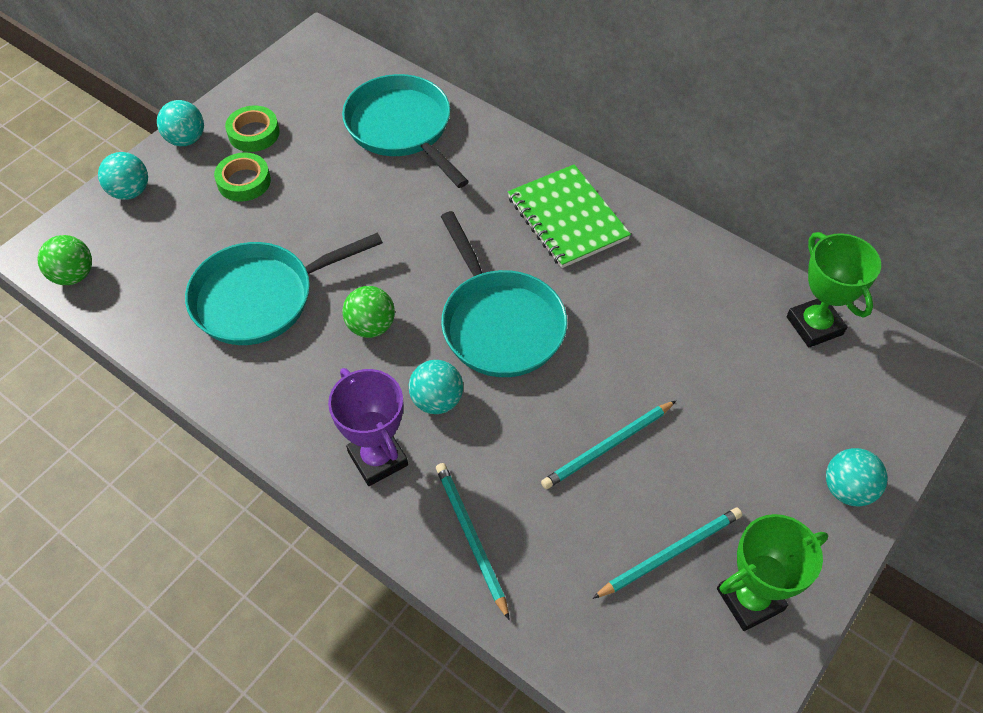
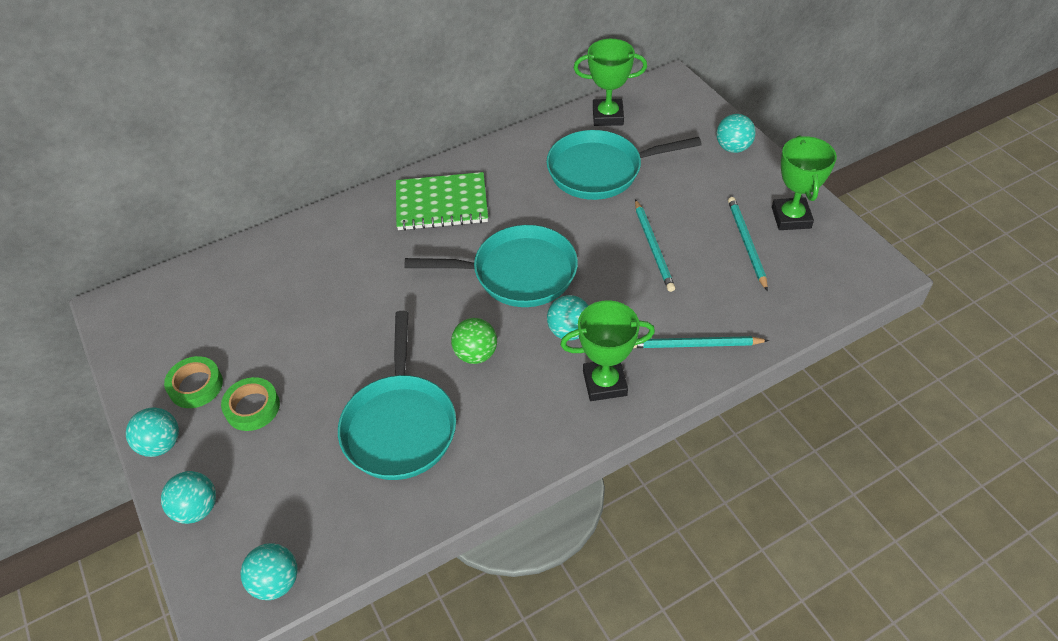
camera: 65 degrees left, 5 degrees down
(74, 275) = (276, 582): green ball -> turquoise ball
(377, 459) = (604, 383): purple trophy -> green trophy
(401, 128) = (273, 276): turquoise pan -> turquoise pan (600, 171)

